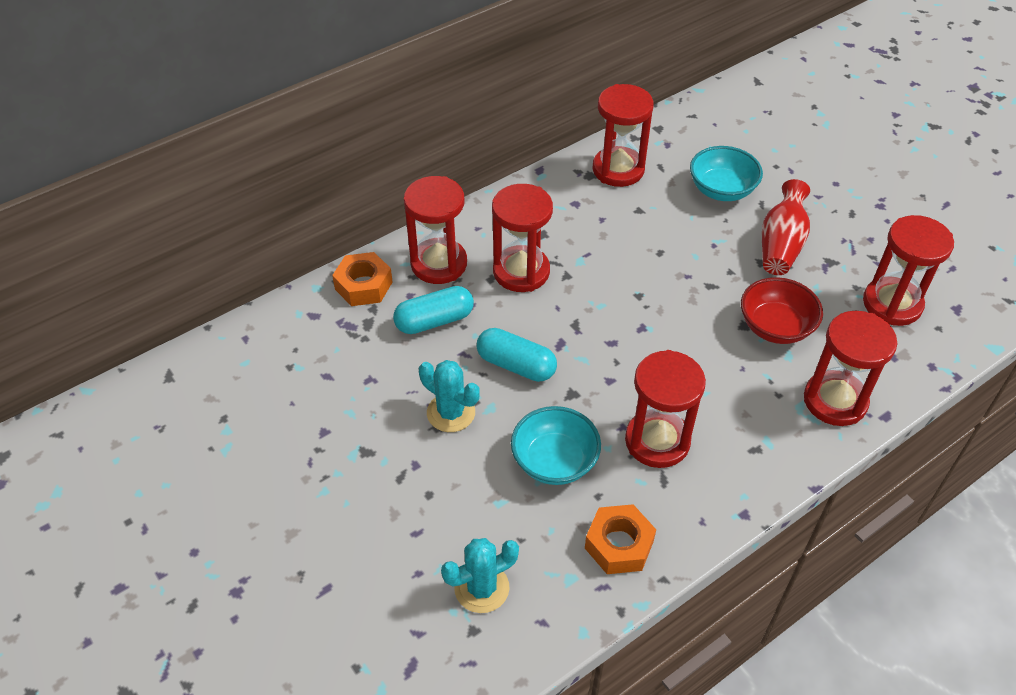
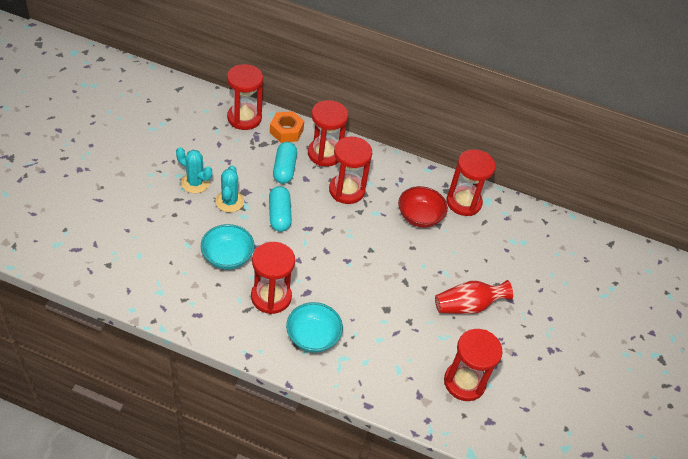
camera: 50 degrees right, 0 degrees up
(434, 321) = (284, 169): turquoise capsule -> turquoise capsule turned 60 degrees clockwise
(481, 588) = (133, 258): turquoise cactus -> turquoise cactus (195, 183)
(619, 545) = (192, 305): orange nut -> none
(721, 190) = (490, 259): turquoise bowl -> turquoise bowl (313, 337)
(775, 327) = (396, 325): red bowl -> red bowl (419, 217)
(835, 401) = (360, 374): red hourglass -> red hourglass (244, 118)

